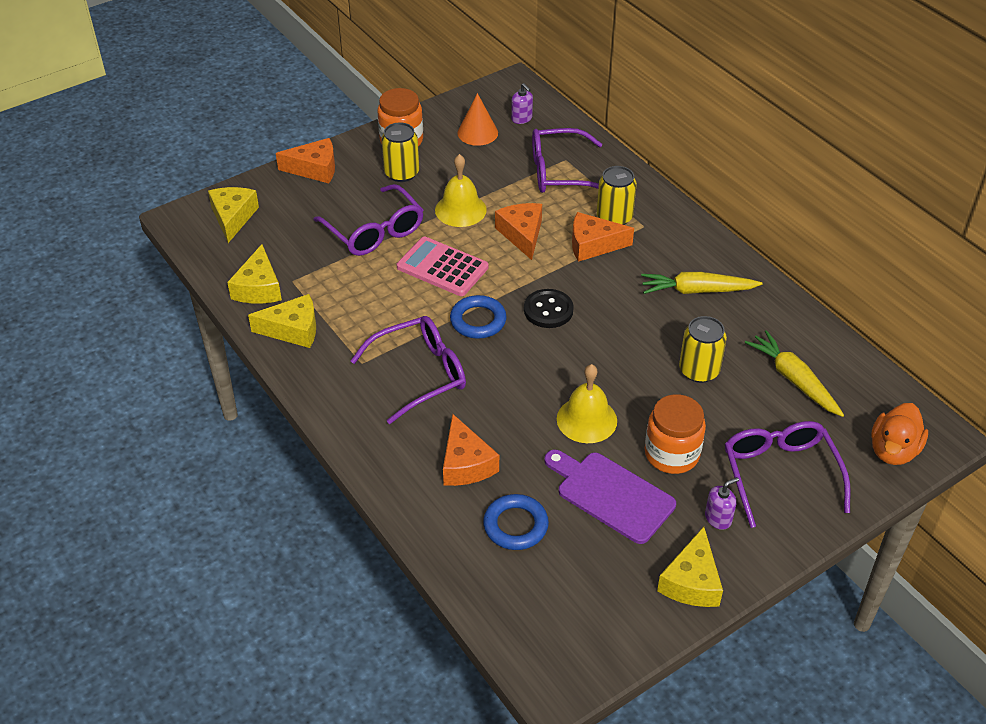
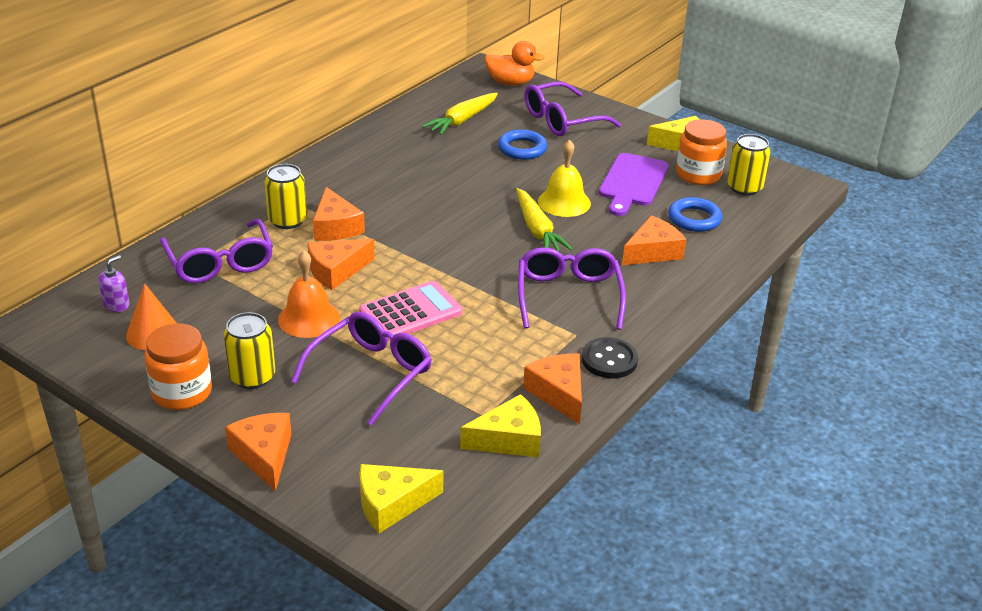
camera: 110 degrees left, 10 degrees down
(293, 330) = (558, 393): yellow cheese -> orange cheese
(420, 374) = (568, 296): purple glasses -> purple glasses turned 45 degrees clockwise
(442, 267) = (411, 312): pink calculator -> pink calculator turned 135 degrees counterclockwise
(460, 210) = (309, 318): yellow bell -> orange bell
(478, 320) = (478, 276): blue ring -> blue ring (522, 149)
(548, 310) = (442, 239): black button -> black button (609, 360)
(671, 454) = (573, 162): orange jar -> orange jar (698, 175)
(697, 290) = (377, 168): yellow carrot -> yellow carrot (537, 230)
(699, 370) = (476, 159): yellow can -> yellow can (744, 188)
(718, 518) = (620, 139): purple soap dispenser -> none

